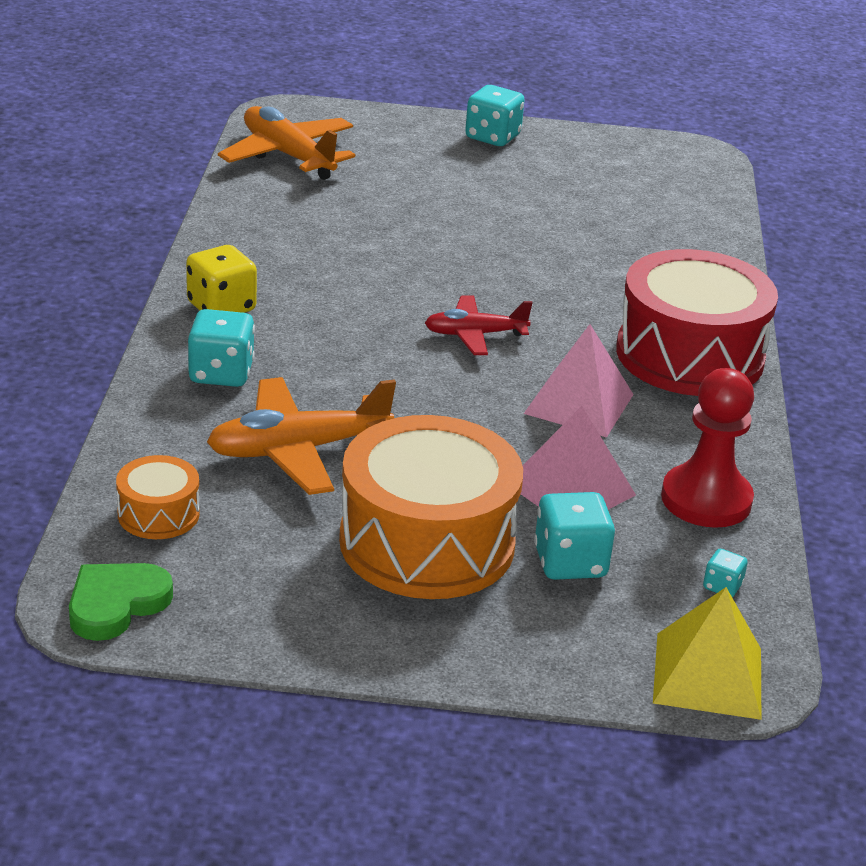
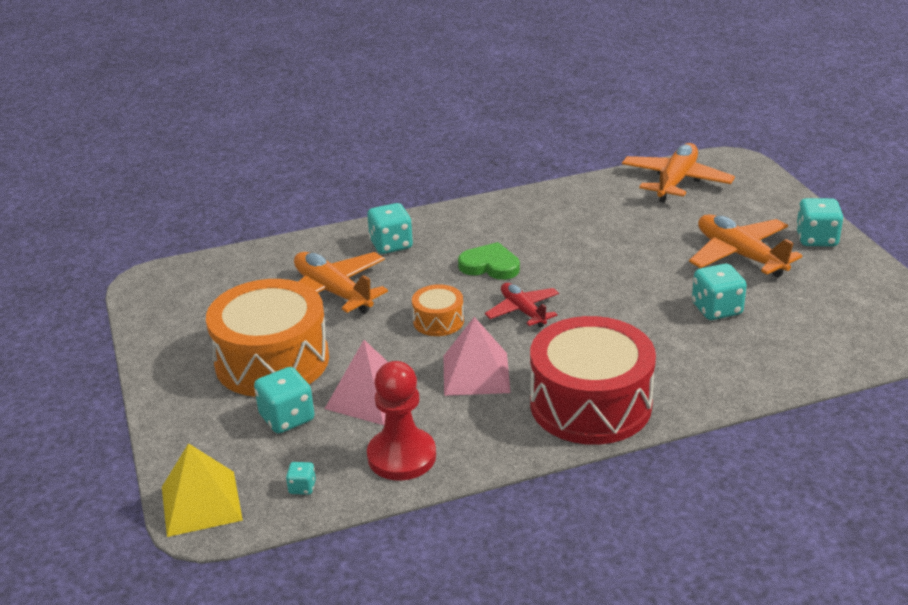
camera: 70 degrees right, 0 degrees up
(116, 604) = (155, 287): green heart -> green heart (490, 266)
(158, 514) = (240, 272): orange drum -> orange drum (438, 321)
(221, 307) = (462, 222): yellow dice -> none
(483, 182) = (740, 255): none -> orange plane
(574, 231) = (716, 309): none -> turquoise dice

